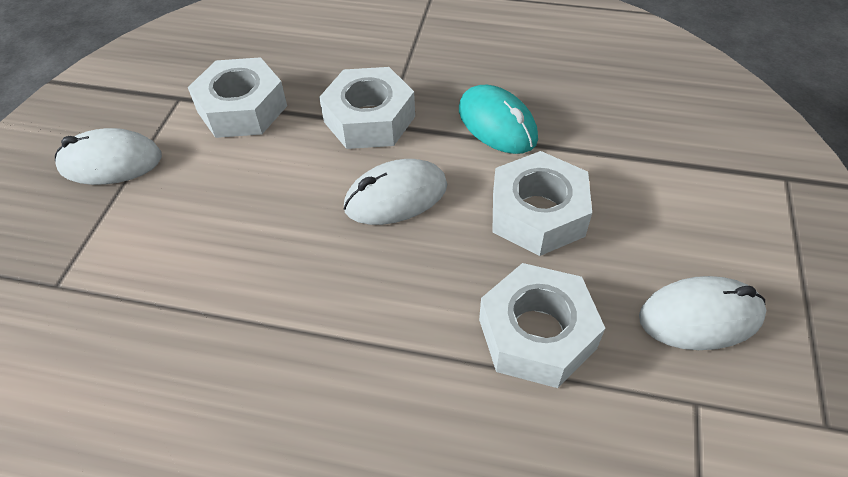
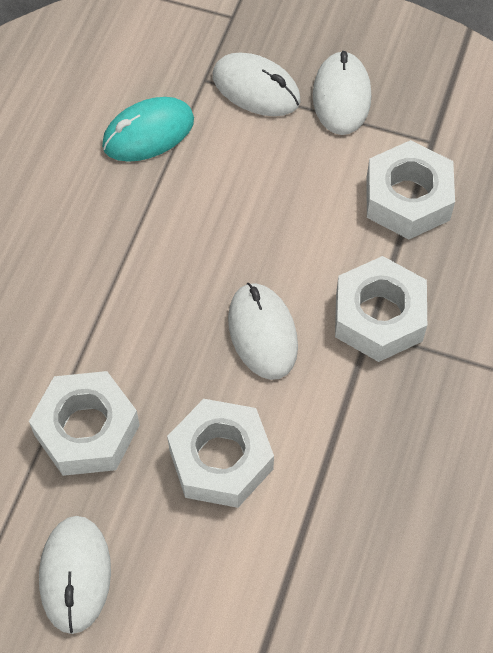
camera: 95 degrees right, 10 degrees up
(82, 234) = (256, 89): none -> white mouse
(497, 124) = (356, 444): turquoise mouse -> turquoise mouse (148, 133)

